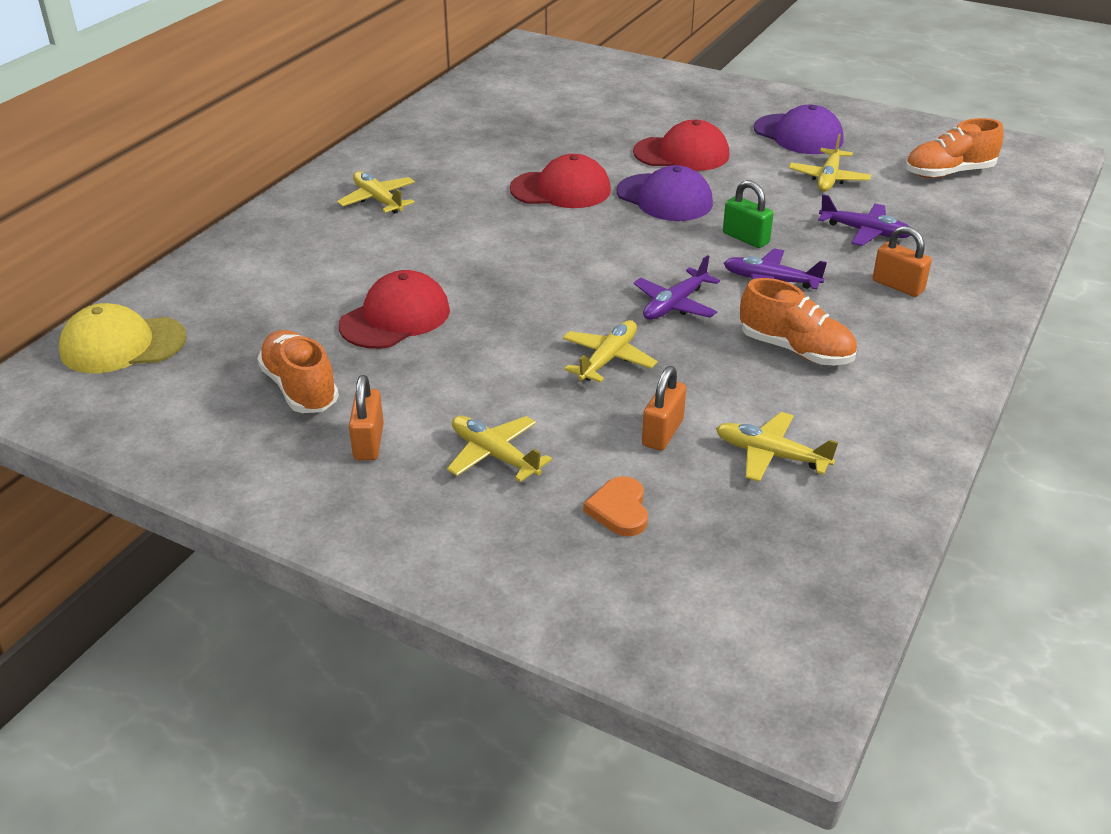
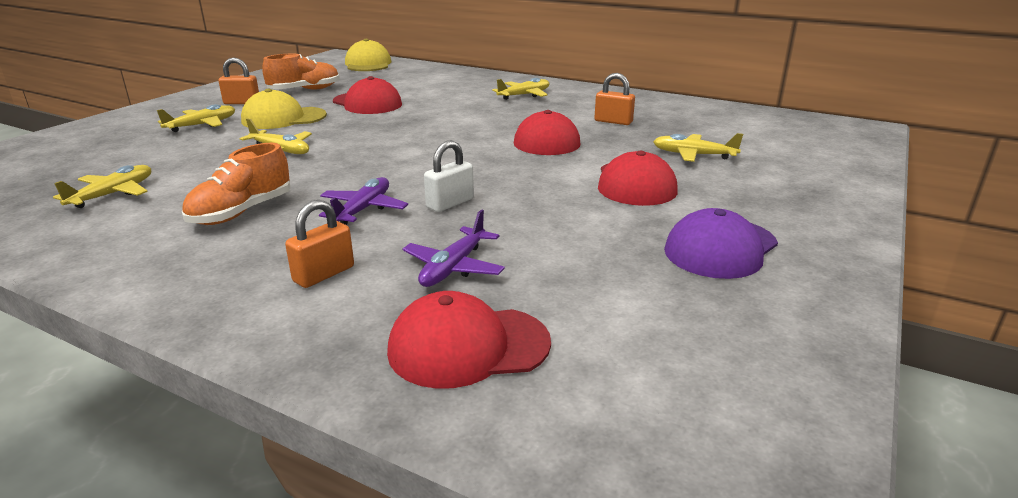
camera: 90 degrees right, 10 degrees down
(465, 382) = (283, 118): none -> yellow cap
(619, 509) = (114, 151): orange heart -> none
(663, 433) = (178, 163): orange padlock -> orange padlock (613, 121)
(664, 198) = (534, 174): purple cap -> none
(675, 305) = (342, 172): purple plane -> none
(745, 238) = (450, 203): green padlock -> white padlock
(828, 178) = (595, 257): yellow plane -> yellow plane (693, 155)
(948, 173) = (638, 359): orange shoe -> none
(963, 223) = (468, 346): none -> red cap

